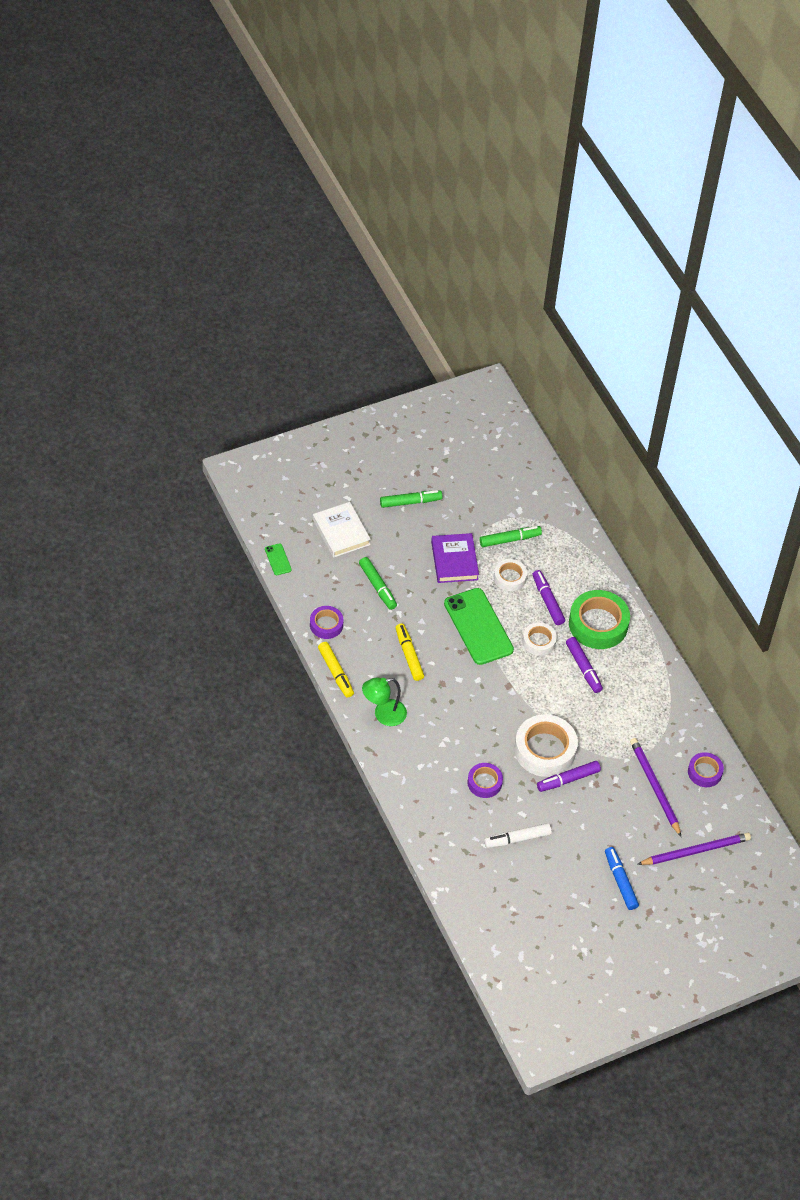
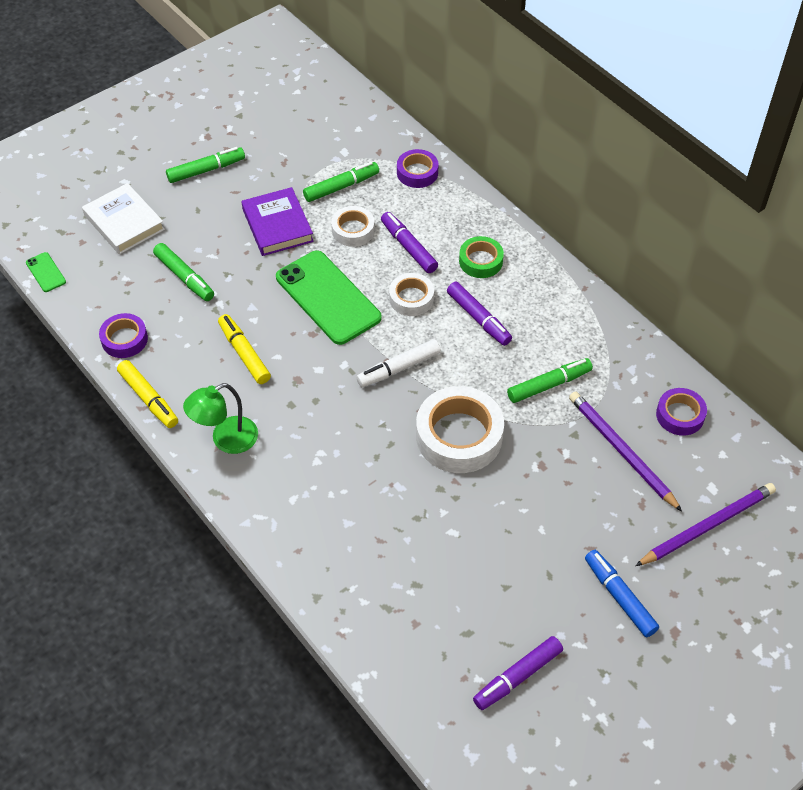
camera: 10 degrees left, 0 degrees up
(484, 783) = (388, 501): purple tape -> purple tape (417, 173)
(517, 839) = (456, 571): white marker -> white marker (398, 368)
(568, 779) = (502, 469): purple marker -> purple marker (517, 677)
(598, 624) = (480, 261): green tape -> green tape, size x0.56
(619, 729) = (549, 385): none -> green marker

